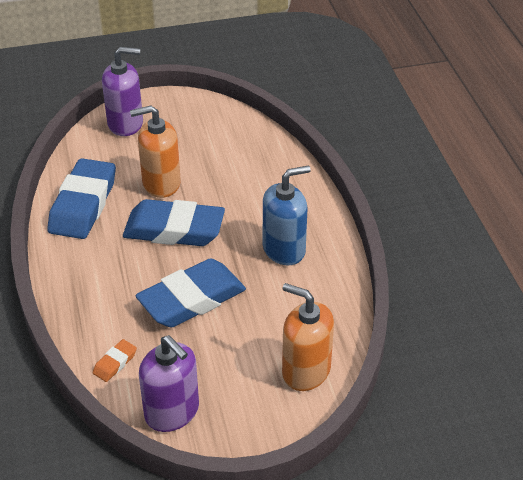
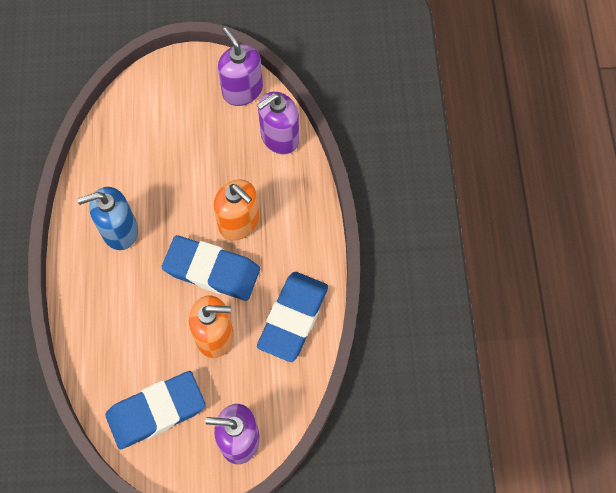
camera: 170 degrees left, 25 degrees up
(115, 363) = (279, 137): orange eraser -> purple soap dispenser
(192, 299) = (210, 189): blue eraser -> blue eraser (156, 411)
(306, 371) = (137, 108): orange soap dispenser -> orange soap dispenser (239, 222)

